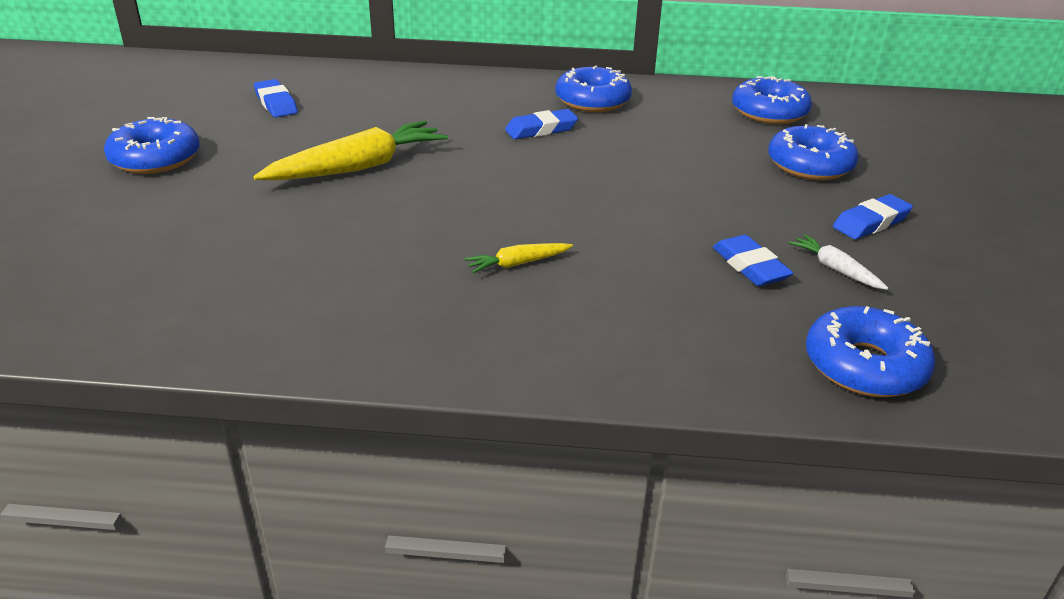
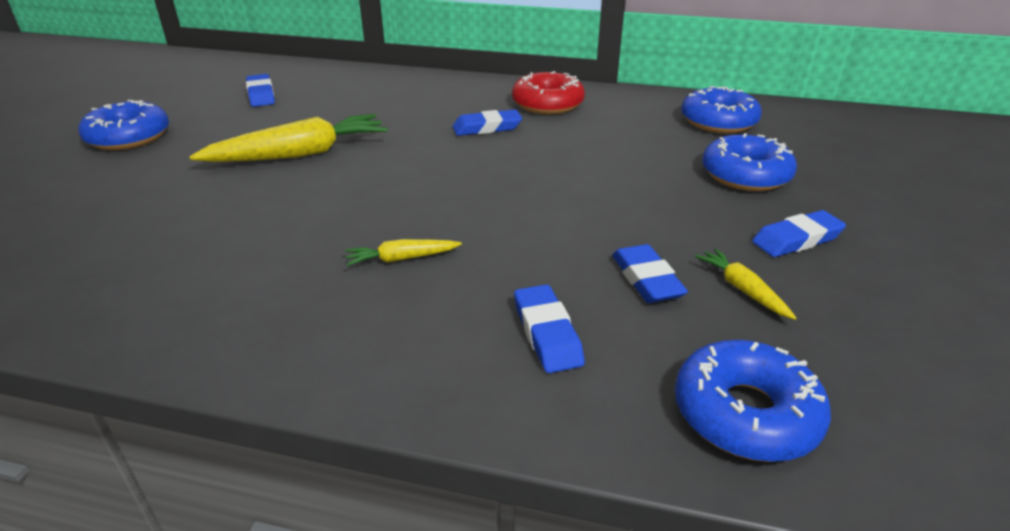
camera: 10 degrees right, 0 degrees up
(592, 101) = (547, 104): blue donut -> red donut
(680, 318) = (547, 333): none -> blue eraser
(835, 269) = (742, 289): white carrot -> yellow carrot

